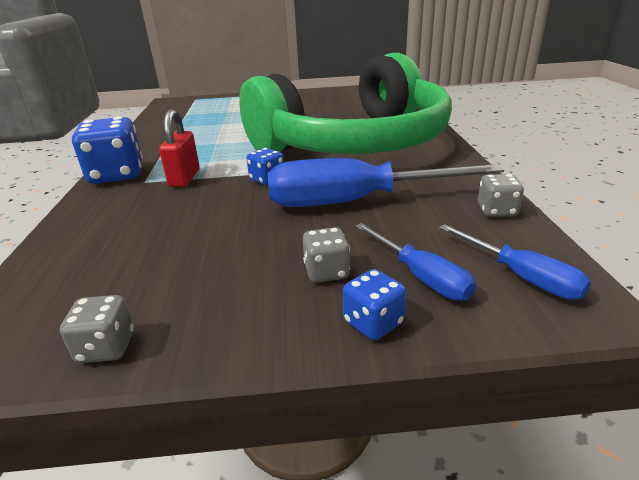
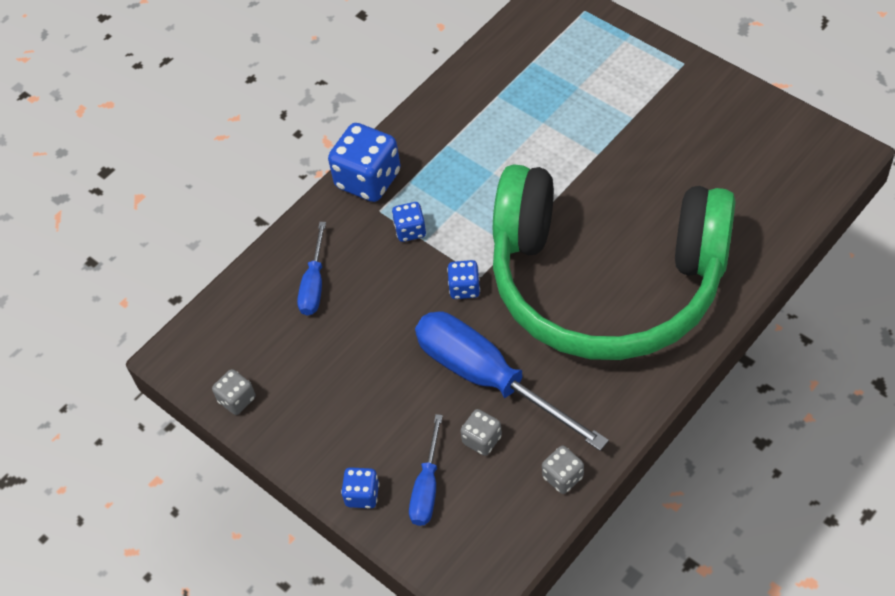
camera: 50 degrees right, 25 degrees up
(184, 178) = (410, 230): red padlock -> blue dice
(326, 272) = (384, 436): grey dice -> grey dice (482, 440)
(521, 276) = (478, 538): blue screwdriver -> blue screwdriver (314, 284)

